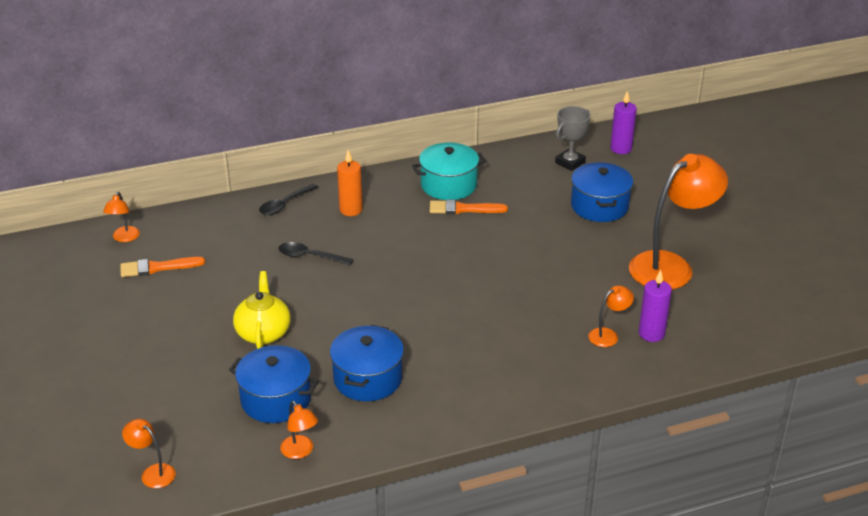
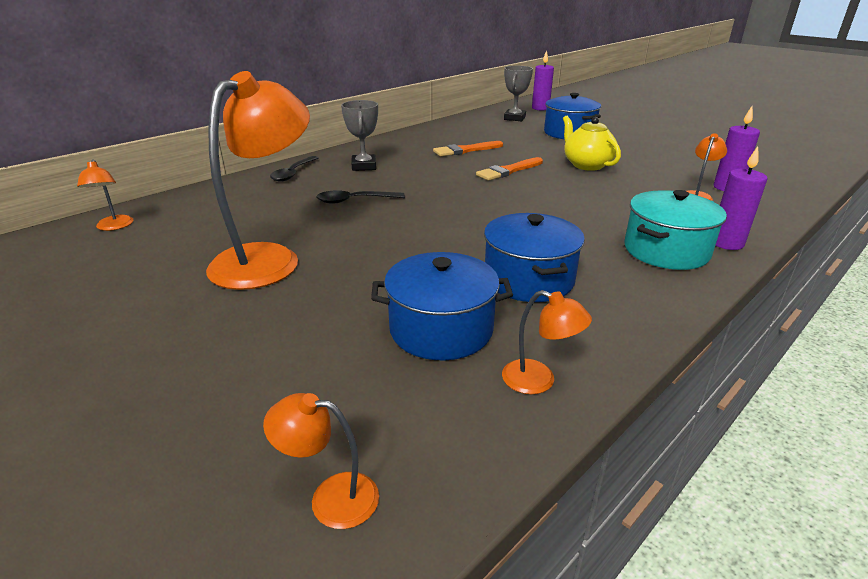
camera: 25 degrees left, 5 degrees down
(157, 268) = (174, 242): orange brush -> orange brush (508, 171)
(263, 333) = (360, 268): yellow teapot -> yellow teapot (586, 165)
(351, 210) = (364, 166): orange candle -> grey trophy
(448, 185) = (436, 141): turquoise pot -> turquoise pot (666, 250)
(557, 393) = (726, 243): none -> purple candle
(671, 266) = (671, 151): orange lamp -> orange lamp (268, 258)

